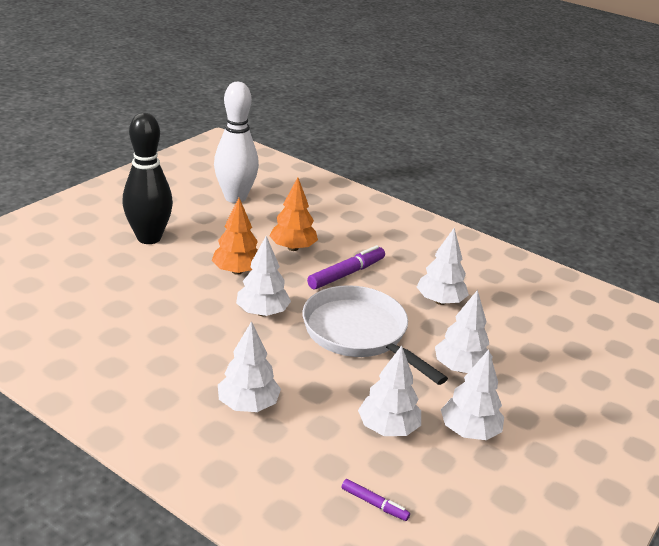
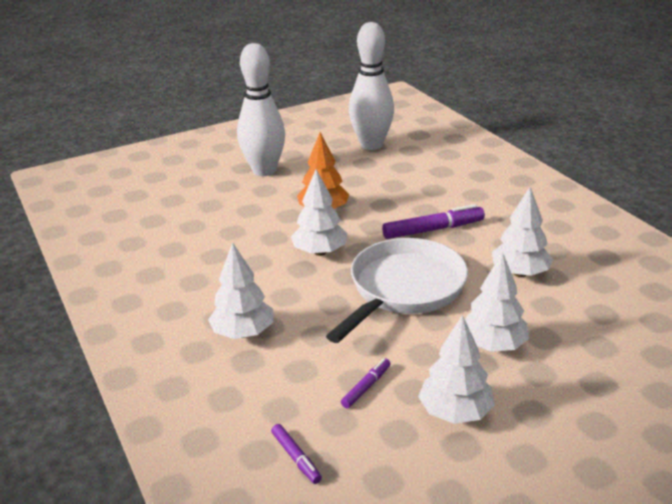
camera: 30 degrees right, 0 degrees up
(149, 238) = (264, 171): black bowling pin -> white bowling pin
(293, 248) = (395, 197): orange tree -> none
(359, 334) = (404, 289): white pan -> white pan turned 45 degrees clockwise
(388, 428) = (366, 387): white tree -> purple marker

